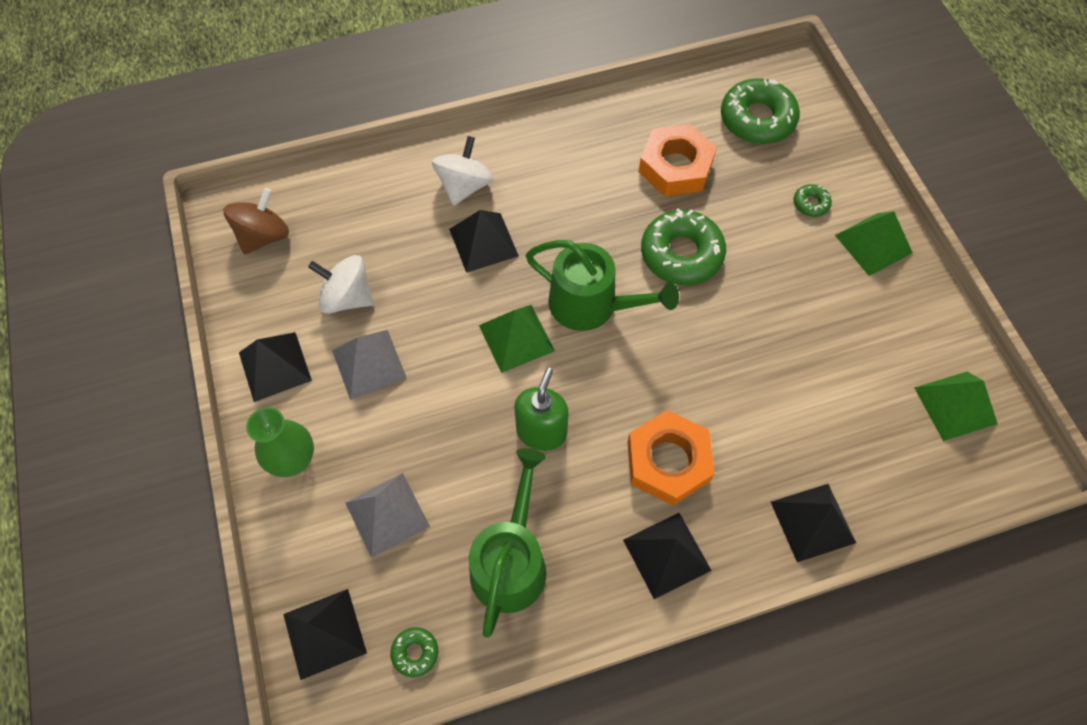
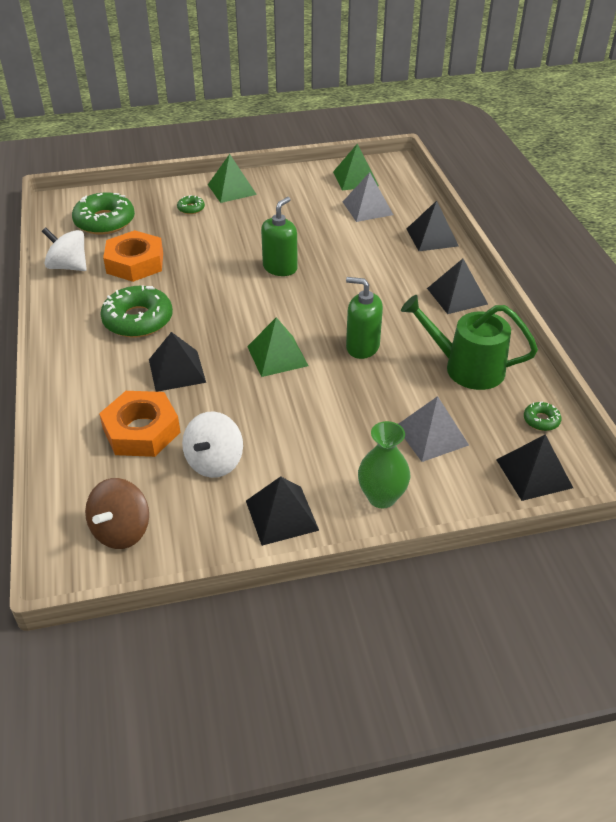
camera: 85 degrees left, 20 degrees down
(264, 236) = (121, 530): brown spinning top -> brown spinning top turned 105 degrees counterclockwise
(369, 364) = (289, 446): grey pyramid -> grey pyramid (367, 208)
(464, 186) = (110, 380): white spinning top -> white spinning top (68, 266)
(591, 305) = (254, 315): green watering can -> none
(668, 461) = (389, 289): orange nut -> orange nut (141, 431)
(681, 254) = (218, 268): green donut -> green donut (138, 320)
(694, 323) = (280, 268): none -> green soap dispenser

